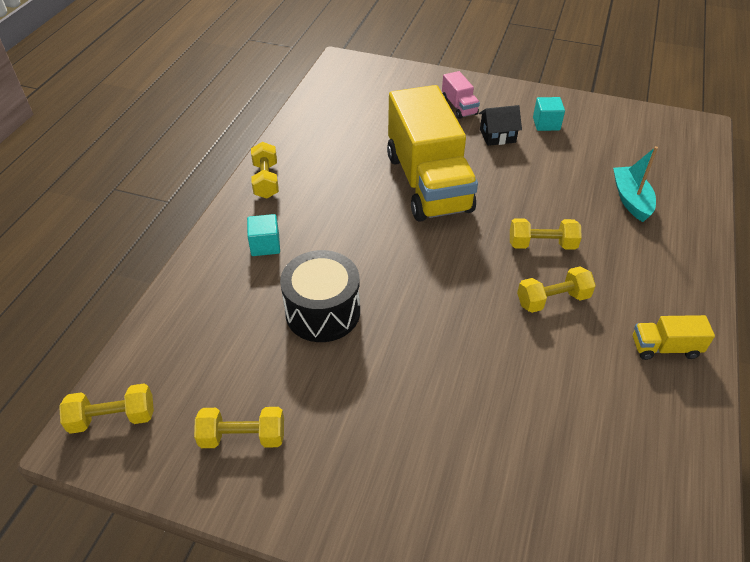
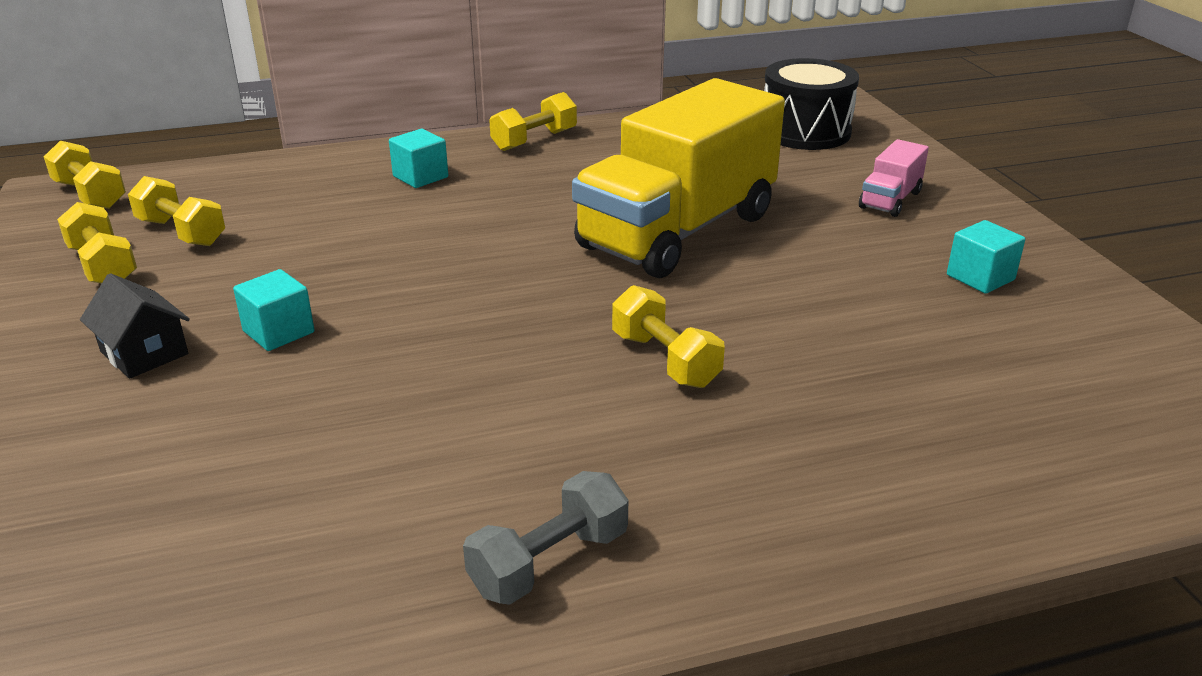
camera: 55 degrees right, 15 degrees down
(322, 312) = (341, 244): black drum -> black drum (805, 132)
(406, 374) = (278, 332): none -> turquoise cube
(497, 136) = (873, 248): black house -> black house (144, 353)
(552, 300) = (545, 406): yellow dumbbell -> yellow dumbbell (181, 232)
(631, 199) = (912, 417): turquoise boat -> none
(665, 347) = (549, 562): yellow truck -> grey dumbbell

